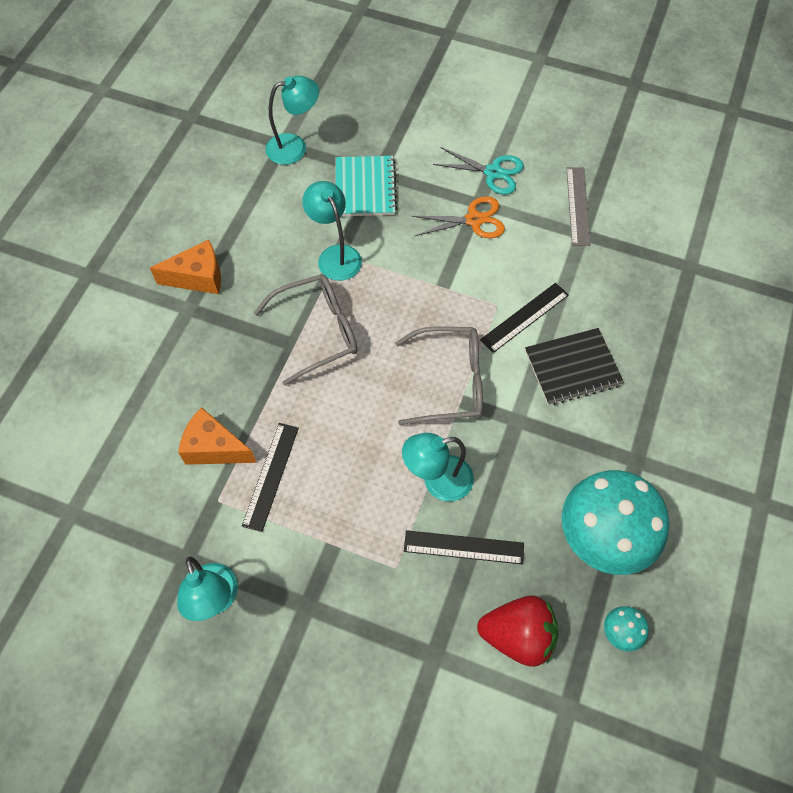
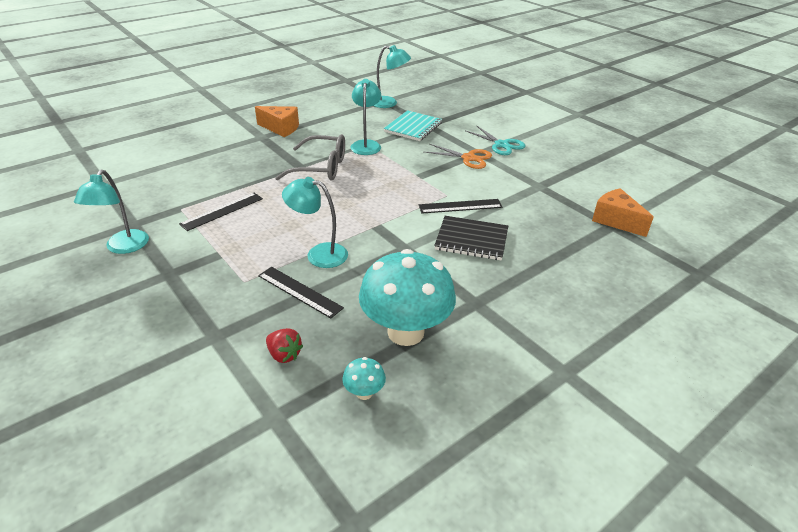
camera: 30 degrees right, 25 degrees down
(214, 448) = (206, 189): orange cheese -> orange cheese (615, 221)
(451, 382) = (378, 215): grey glasses -> none
(518, 635) = (284, 355): red strawberry -> red strawberry, size x0.56
(577, 206) = (547, 174): grey ruler -> none

